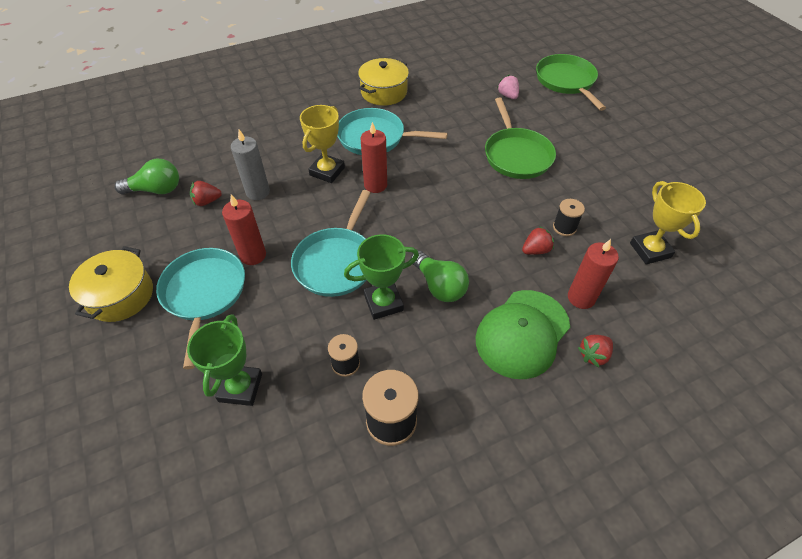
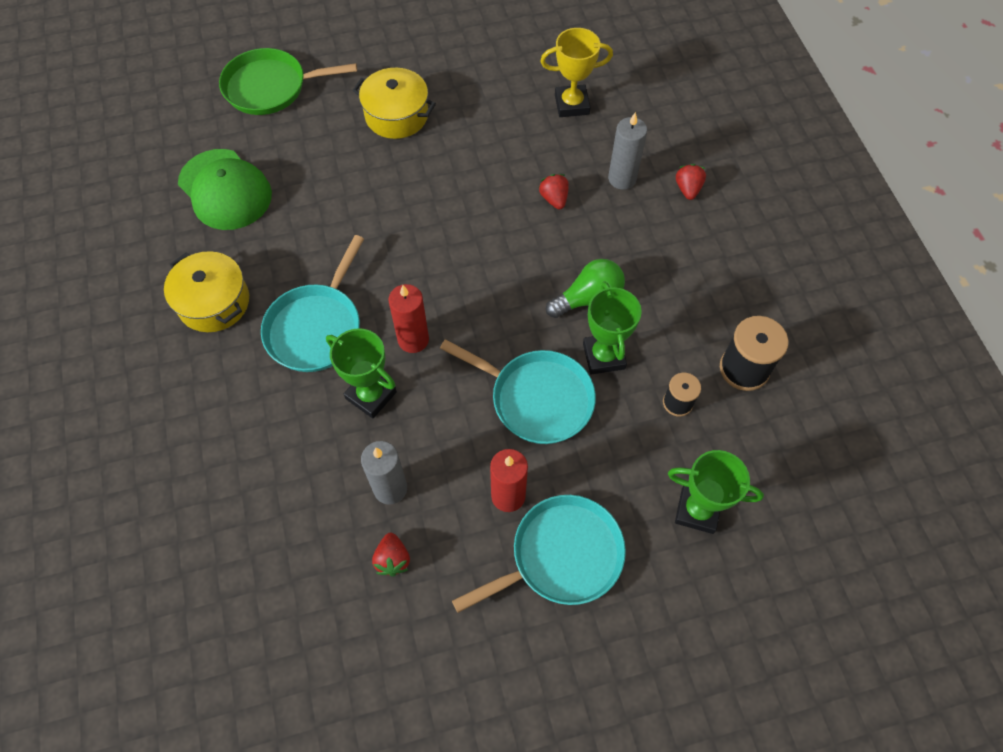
camera: 80 degrees left, 10 degrees up
(120, 295) = (549, 666): yellow pot -> yellow pot (396, 115)
(156, 190) = (348, 638): green light bulb -> none
(204, 293) = (561, 556): turquoise pan -> turquoise pan turned 150 degrees clockwise
(327, 171) = (371, 395): yellow trophy -> green trophy
(508, 96) = (278, 157): pink strawberry -> none
(516, 155) = (399, 177): green pan -> none
(522, 333) = (658, 238): green cap -> green cap (225, 190)
(564, 227) = (527, 165): black spool -> none
(581, 298) = (622, 178): red candle -> grey candle
(593, 355) = (688, 189): red strawberry -> red strawberry turned 150 degrees counterclockwise

